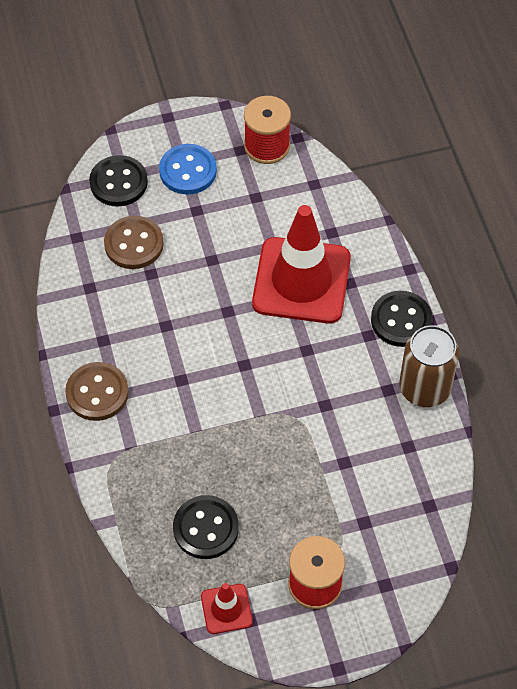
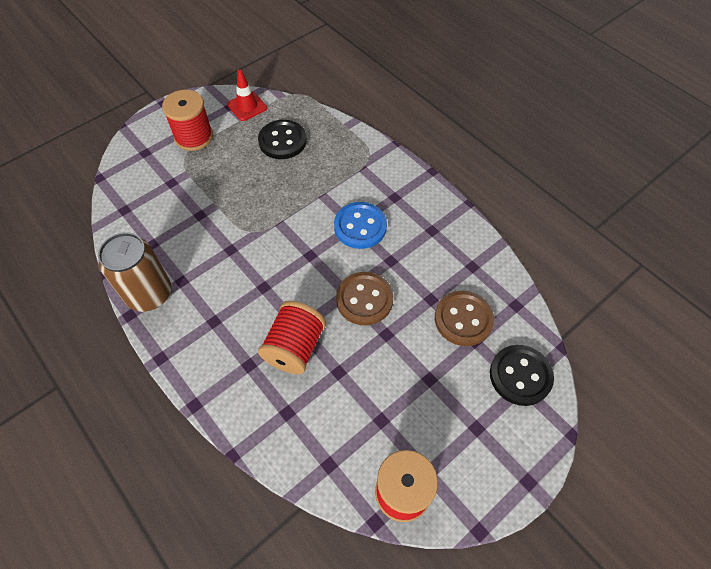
camera: 155 degrees right, 0 degrees up
(97, 393) = (410, 192): brown button -> brown button (364, 299)
(188, 171) = (464, 420): blue button -> blue button (360, 227)
(301, 281) = (295, 347): red traffic cone -> red spool
(401, 320) = (187, 347): black button -> none

